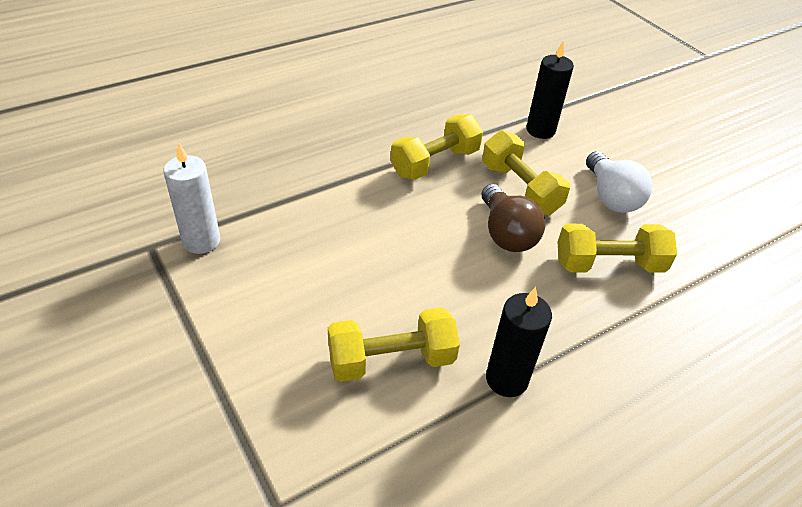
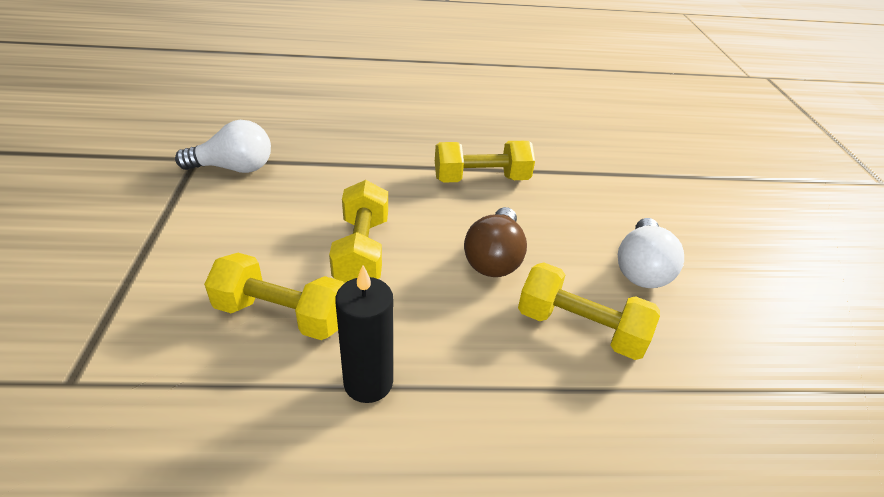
camera: 30 degrees right, 5 degrees down
(201, 241) = (234, 168): white candle -> white light bulb
(520, 189) = (545, 227): yellow dumbbell -> yellow dumbbell (362, 251)
(540, 130) = (614, 187): black candle -> none

